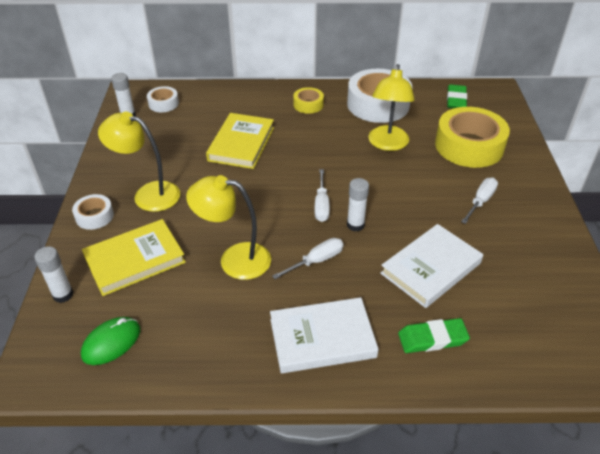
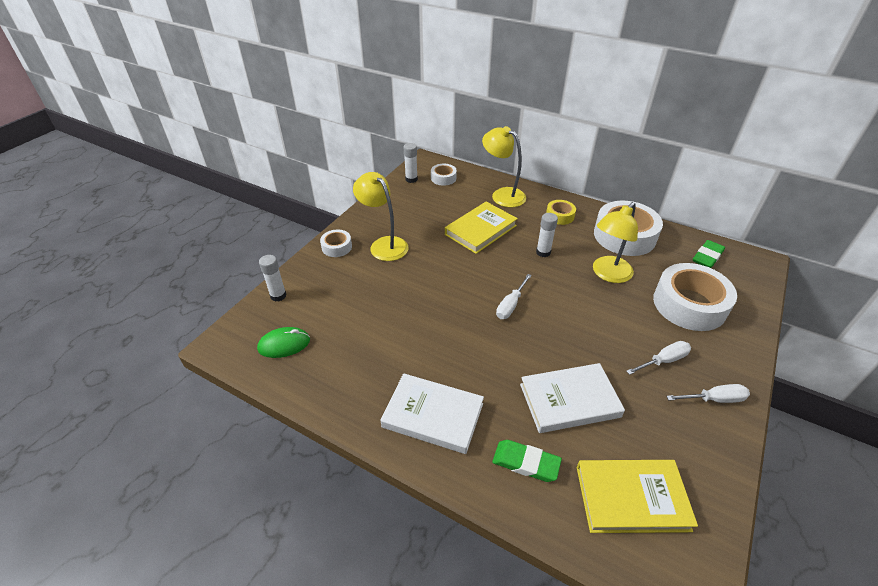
camera: 30 degrees right, 0 degrees up
(135, 260) = (341, 290): yellow book -> yellow book (631, 498)
(234, 259) = (410, 321): yellow lamp -> yellow lamp (502, 195)
(316, 261) = (473, 350): white screwdriver -> white screwdriver (714, 399)
(355, 225) = (528, 333): white glue stick -> white glue stick (543, 252)
(469, 146) = (689, 304): yellow tape -> white tape

